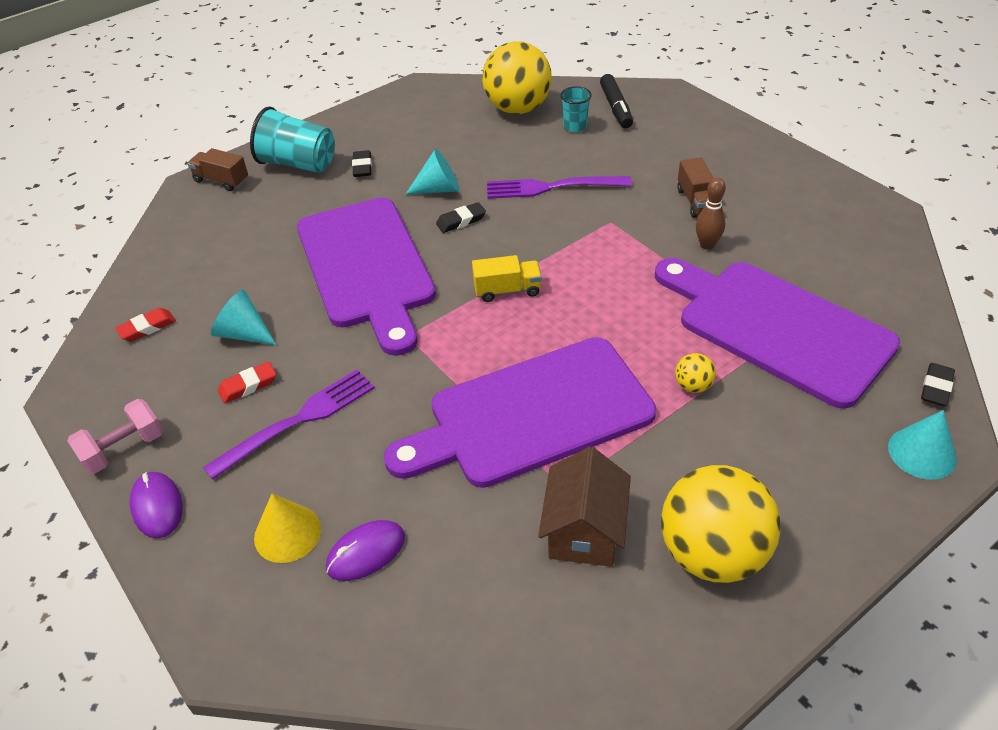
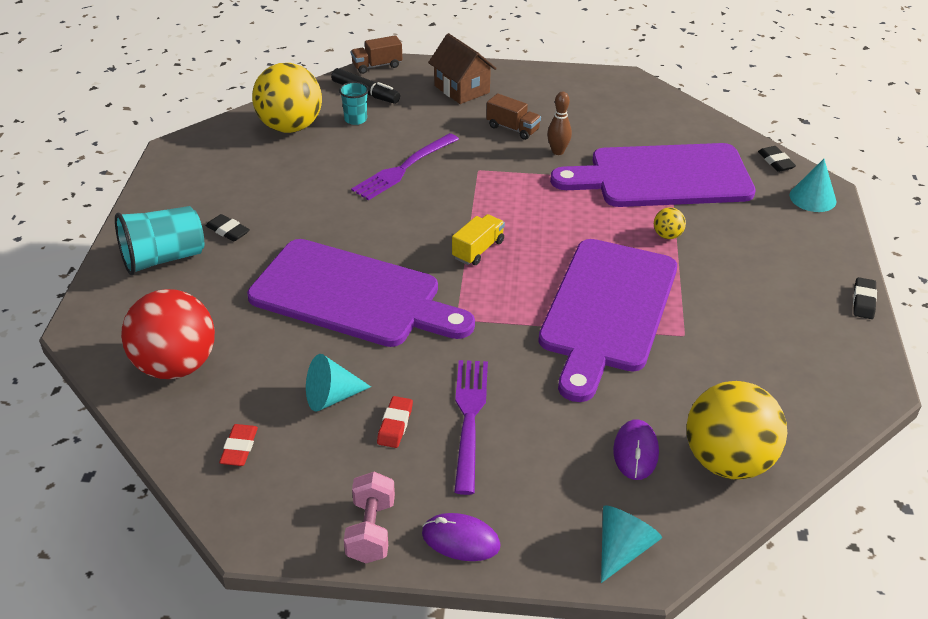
camera: 50 degrees left, 5 degrees down
(198, 244) = (176, 366): none -> red ball
(221, 180) = (109, 309): brown truck -> brown truck (377, 66)
(287, 533) = (573, 481): yellow cone -> none
(439, 189) = (320, 213): turquoise cone -> turquoise cone (622, 549)
(461, 221) = (373, 225): black eraser -> black eraser (863, 301)
(584, 531) = (727, 348): brown house -> brown house (462, 89)
(712, 553) = (797, 312): yellow ball -> yellow ball (727, 461)

